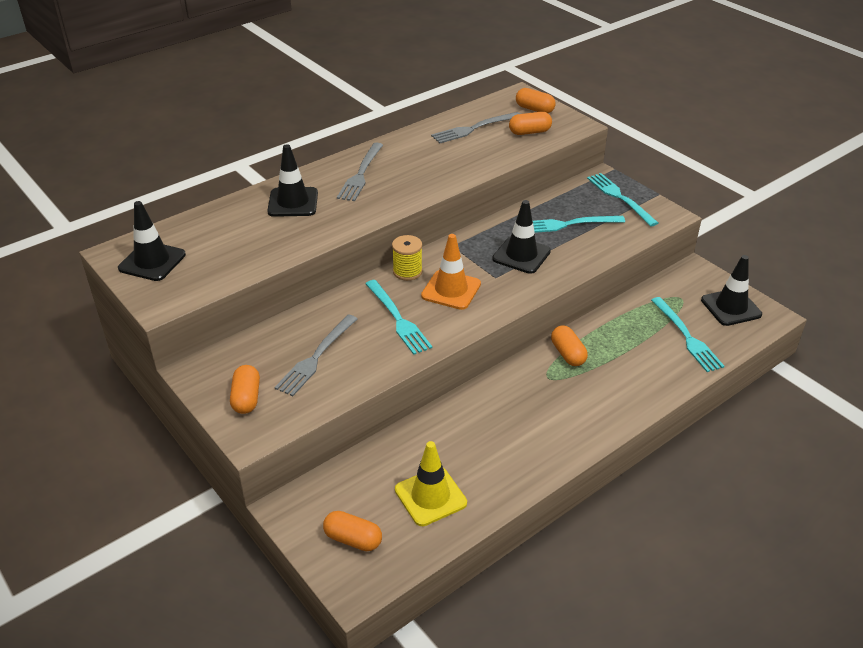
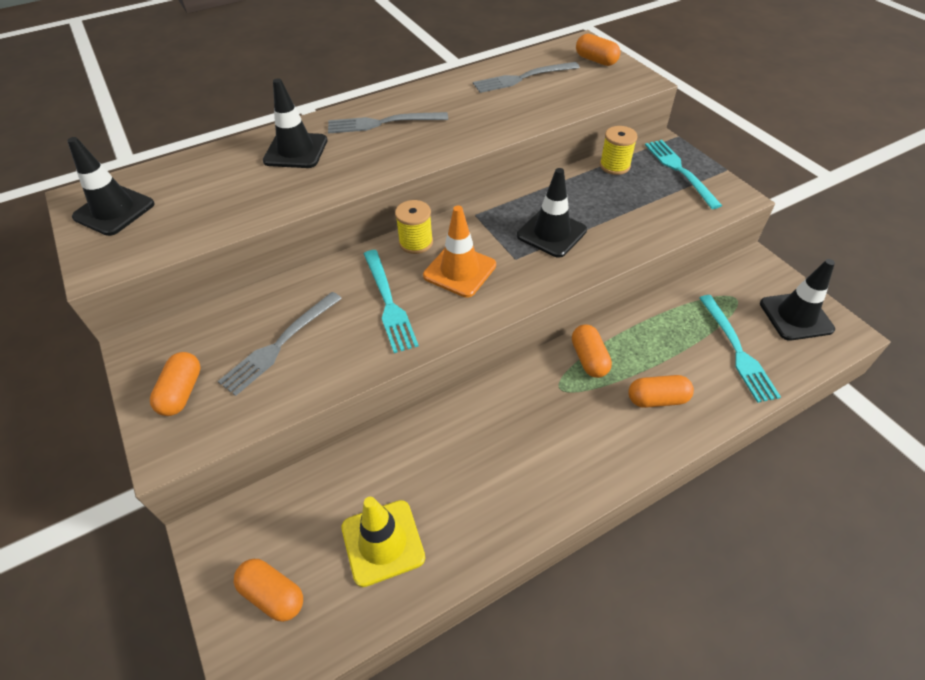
camera: 10 degrees right, 10 degrees up
(361, 175) = (381, 123): grey fork -> grey fork turned 60 degrees clockwise
(529, 132) = (585, 86): orange capsule -> orange capsule (657, 399)
(564, 197) = (614, 166): none -> yellow spool
(567, 224) = (612, 199): turquoise fork -> none

